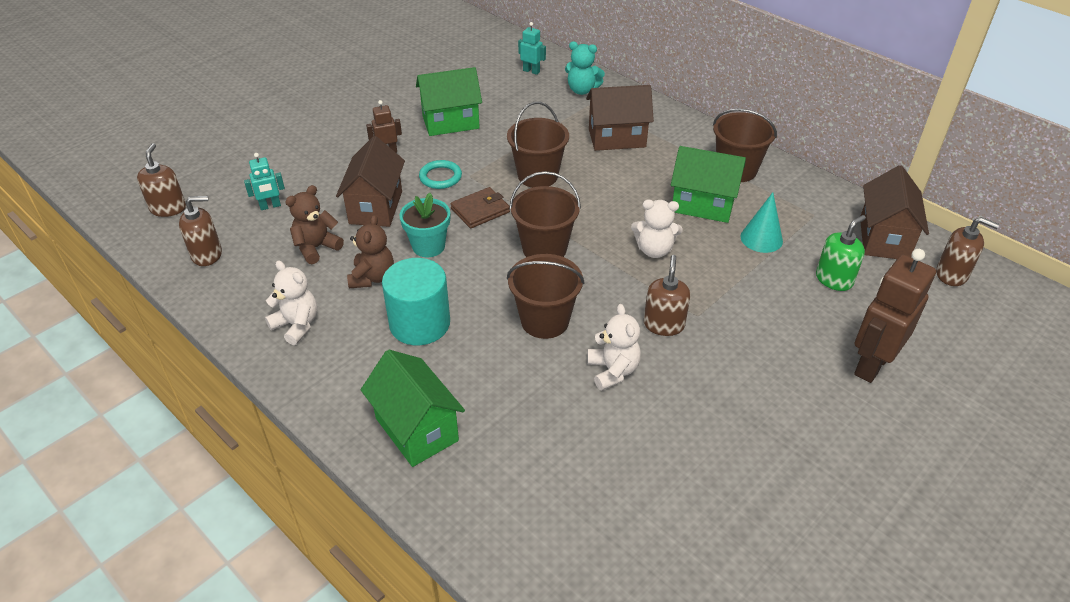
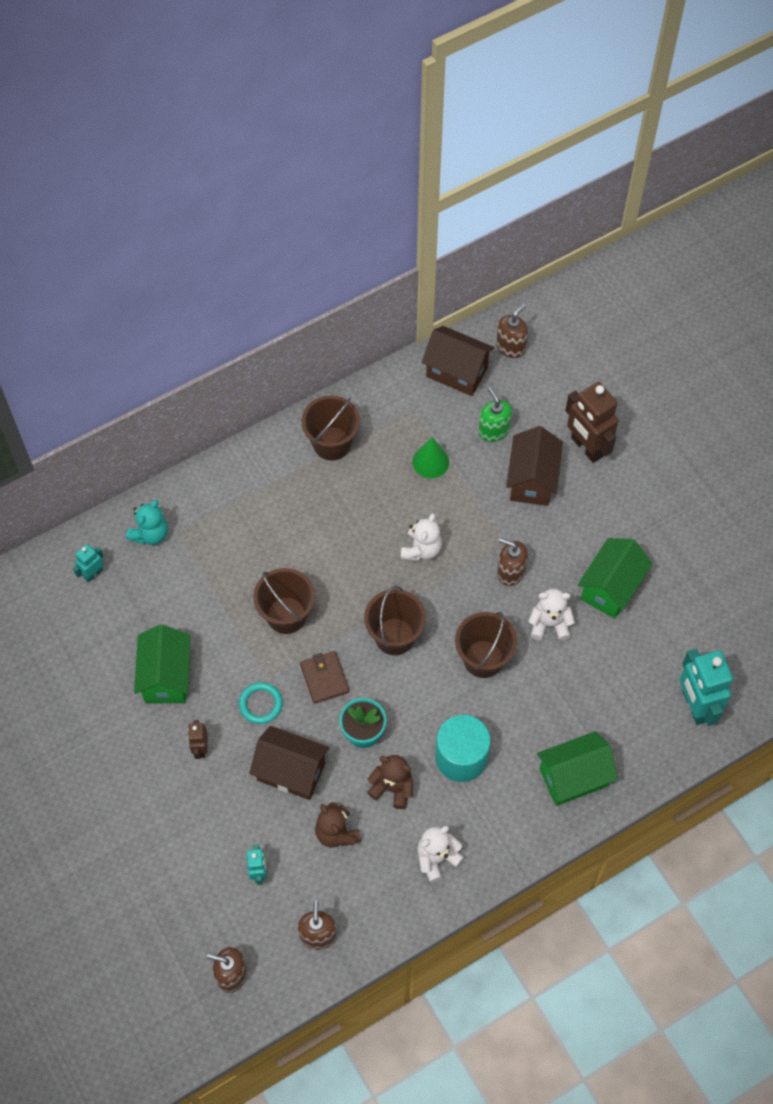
camera: 75 degrees left, 20 degrees up
(556, 550) = (695, 706): none -> turquoise robot
(617, 138) = (248, 527): brown house -> brown house (532, 480)
(703, 205) = (373, 490): green house -> green house (610, 588)
(761, 238) = (430, 462): turquoise cone -> green cone

